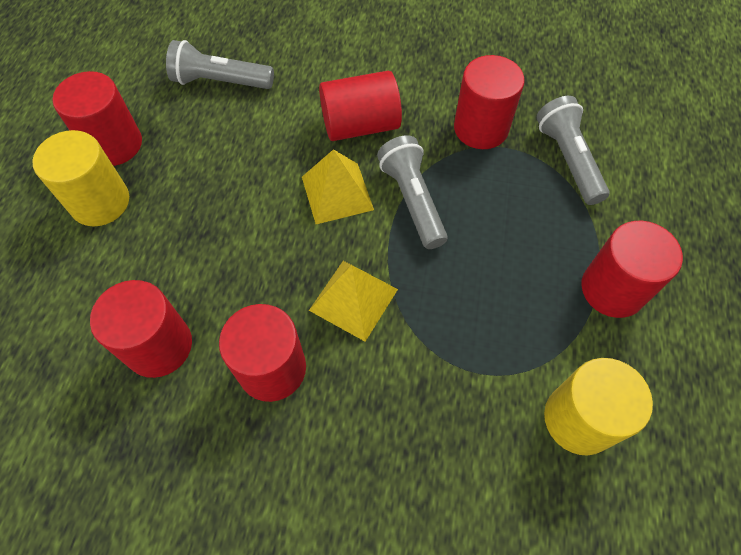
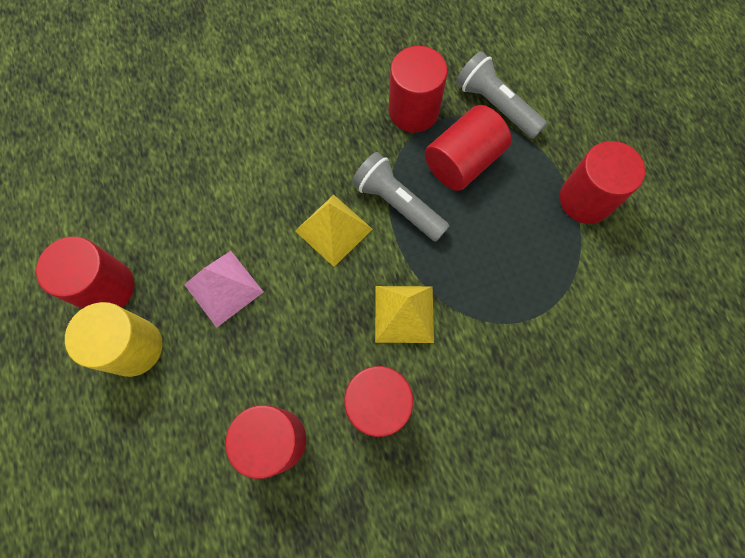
camera: 30 degrees left, 10 degrees up
(207, 193) = (223, 288): none -> pink pyramid
(220, 81) = (162, 177): grey flashlight -> none
(360, 125) = (314, 158): red cylinder -> red cylinder (463, 161)
(579, 419) = (616, 314): yellow cylinder -> none

